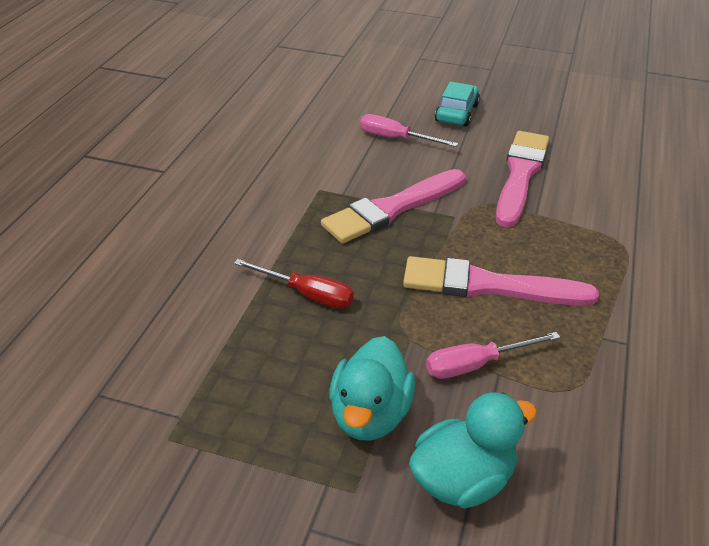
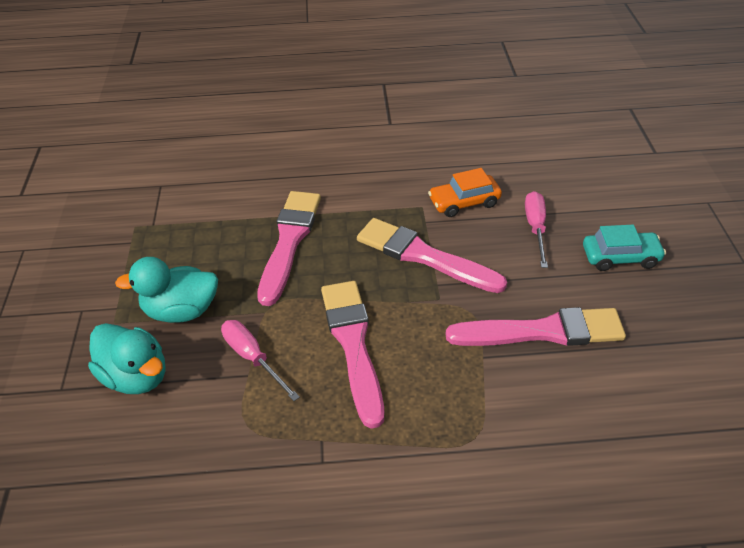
camera: 70 degrees right, 5 degrees up
(307, 294) = (289, 241): red screwdriver -> pink brush
(332, 164) = (464, 202): none -> orange car

